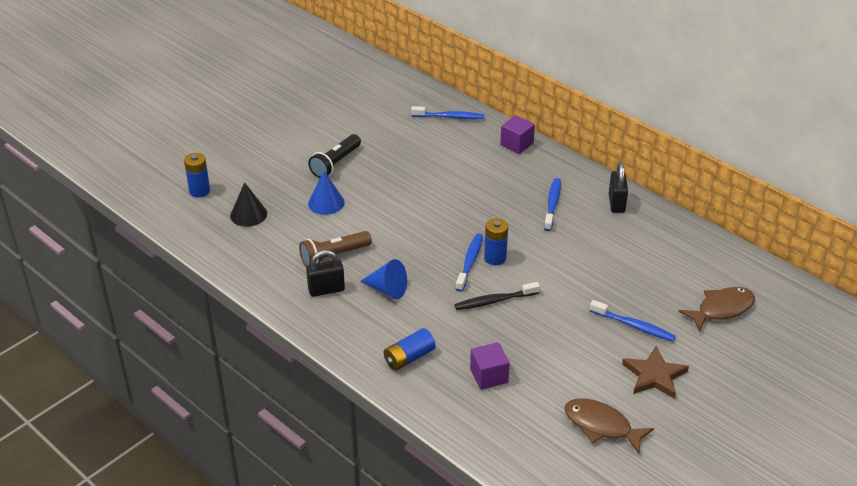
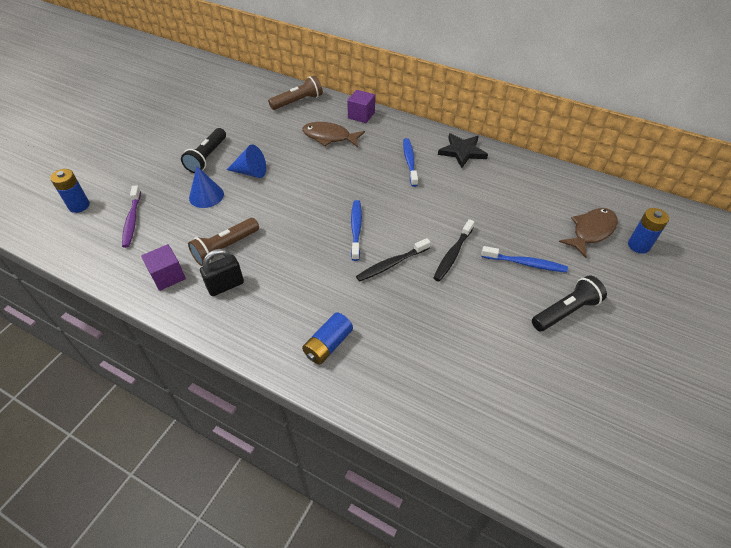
camera: 15 degrees left, 10 degrees up
(248, 214) = (132, 221): black cone -> purple toothbrush
(387, 289) = (286, 273): blue cone -> blue cone (251, 172)
(450, 117) = (298, 101): blue toothbrush -> brown flashlight
(489, 376) = (413, 348): purple cube -> purple cube (168, 276)
(495, 258) = (377, 221): blue battery -> blue battery (638, 245)
(561, 304) = (452, 254): none -> black toothbrush
(601, 426) = (542, 380): brown fish -> brown fish (329, 137)
(616, 203) = (462, 152): black padlock -> black star
(654, 375) = (566, 311): brown star -> black flashlight

